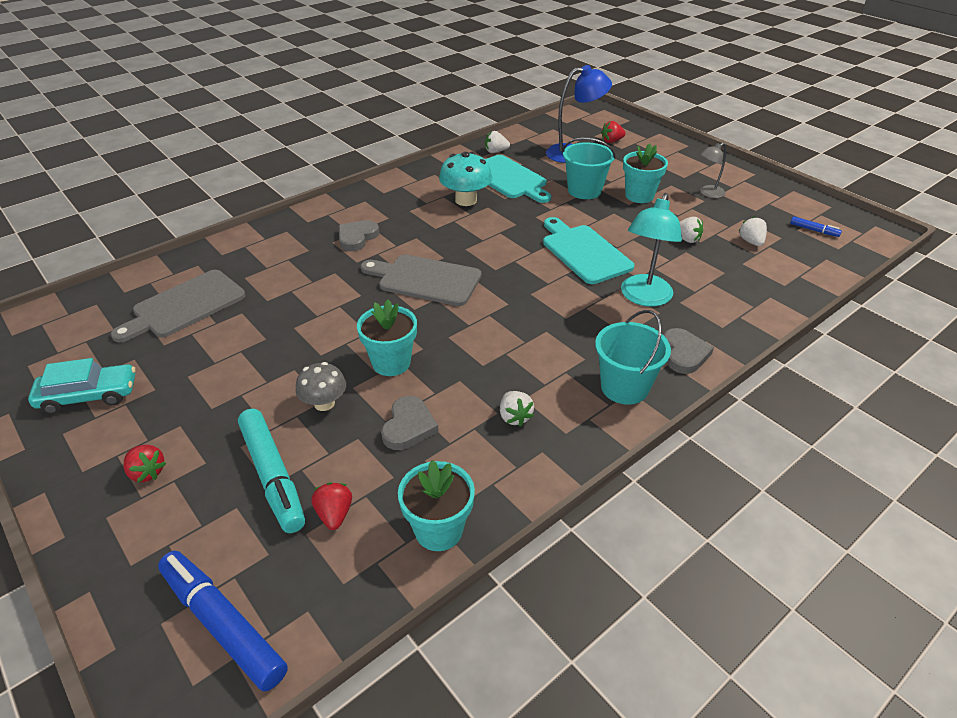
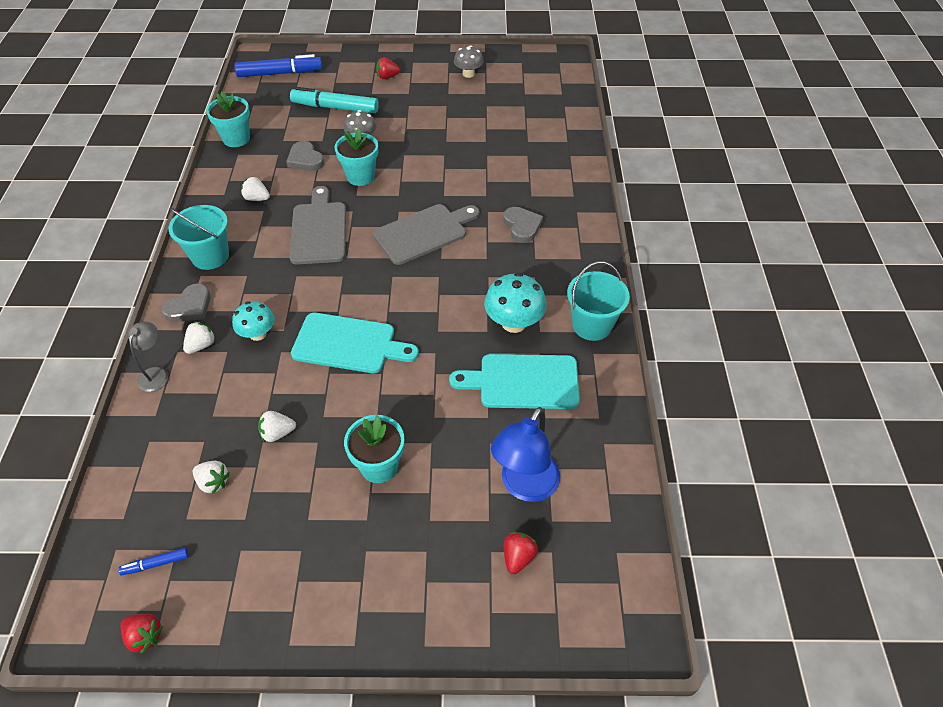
camera: 130 degrees right, 10 degrees up
(89, 396) = (468, 74): turquoise car -> grey mushroom
(185, 306) = (519, 123): grey cutting board -> grey cutting board (319, 230)
(334, 514) = (288, 115): red strawberry -> red strawberry (145, 636)
(495, 151) = (595, 413): white strawberry -> white strawberry (201, 345)
(584, 190) = (437, 426): turquoise bucket -> turquoise bucket (592, 325)
(643, 298) = (258, 334): turquoise lamp -> turquoise mushroom
(684, 354) = (189, 307): grey heart -> grey heart turned 90 degrees counterclockwise
(708, 193) = (314, 538): grey lamp -> grey lamp (156, 373)

